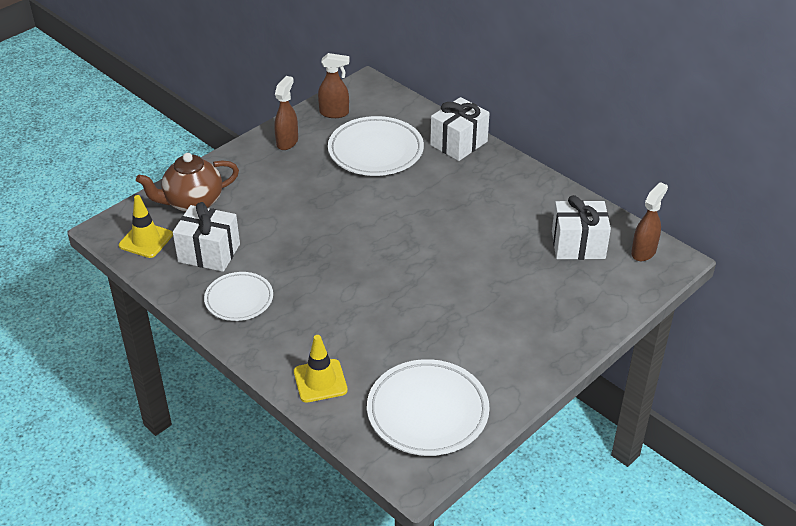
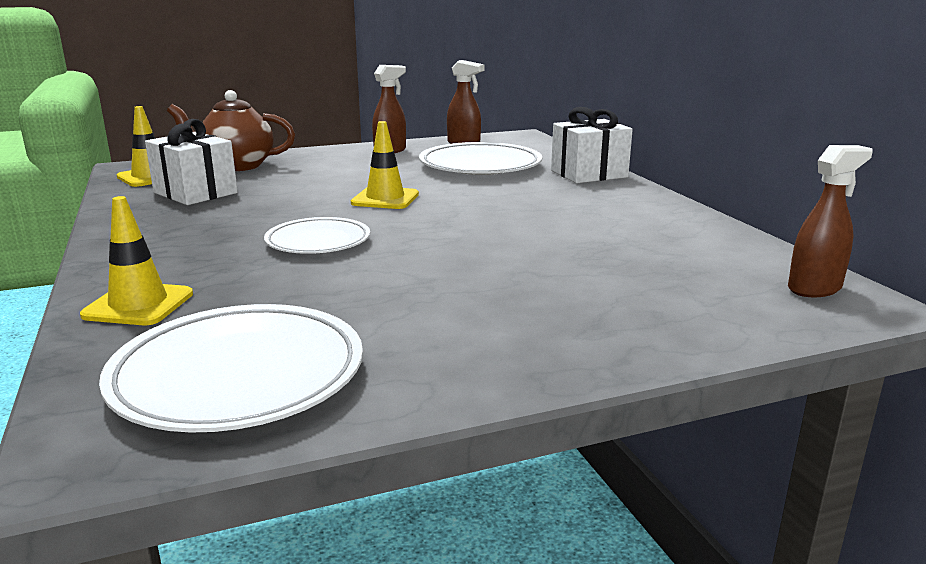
camera: 25 degrees right, 20 degrees down
(239, 299) = (167, 224): white plate -> white plate (318, 241)
(350, 221) = (385, 199): none -> yellow traffic cone
(578, 245) = (696, 263): white gift -> none

